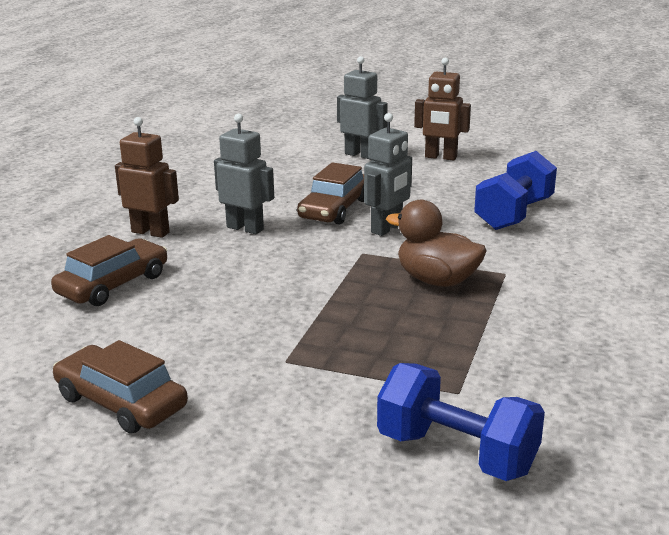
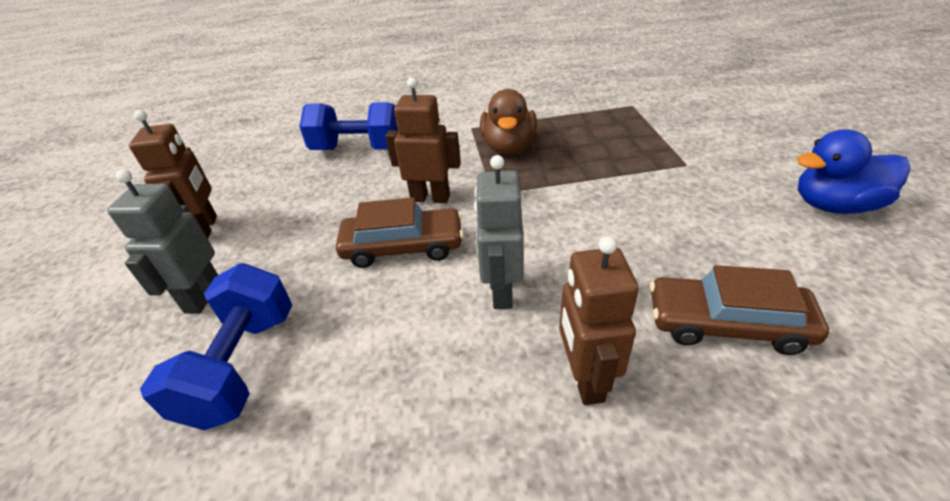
camera: 115 degrees left, 15 degrees up
(121, 402) = (834, 205): brown car -> blue duck
(387, 228) = (430, 198): grey robot -> brown robot
(456, 453) = (682, 93): blue dumbbell -> blue dumbbell (242, 366)

